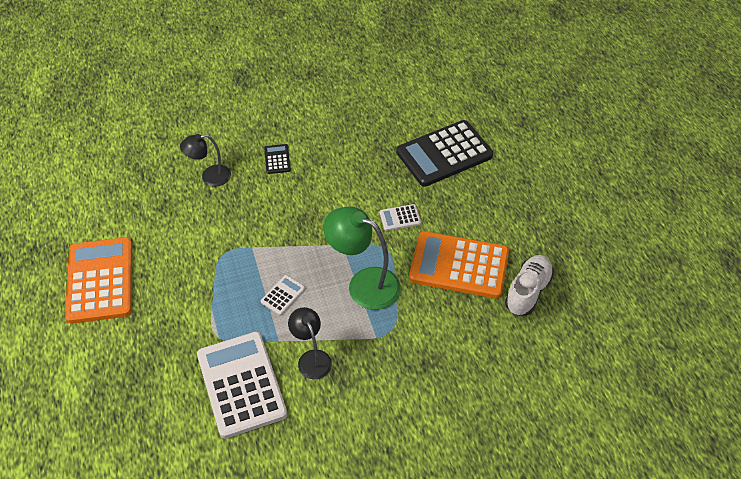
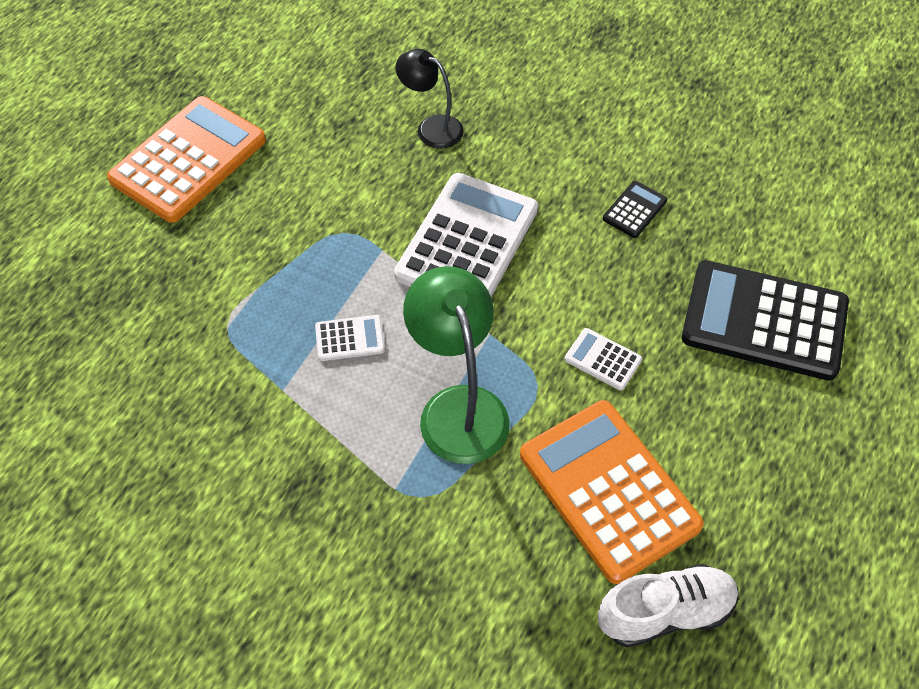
camera: 45 degrees right, 5 degrees up
(241, 384) = (186, 405): white calculator -> white calculator (467, 242)
(277, 159) = (533, 164): black calculator -> black calculator (634, 210)
(311, 358) = (293, 445): black lamp -> none

